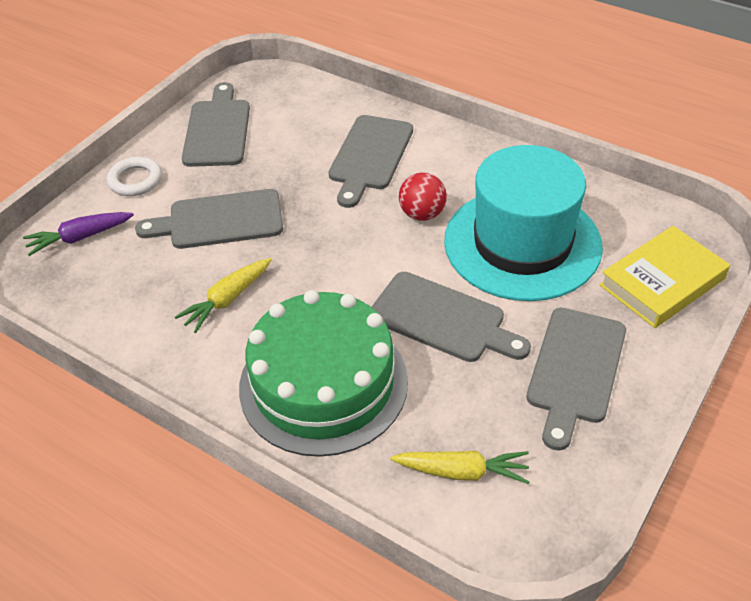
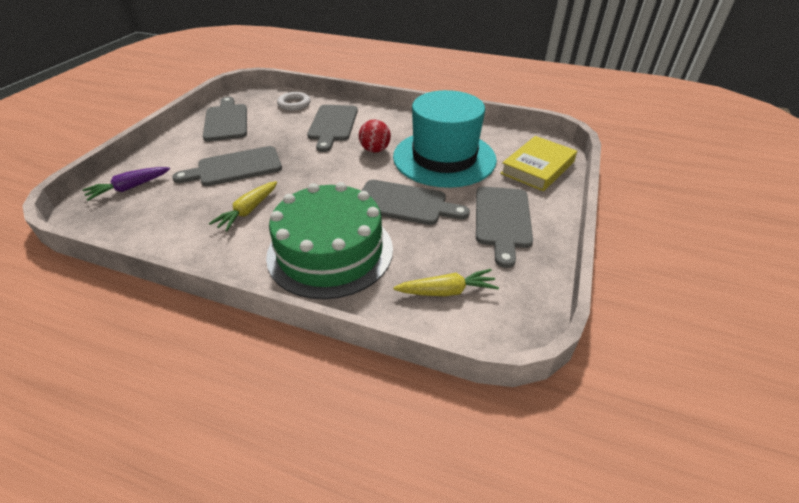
camera: 15 degrees left, 5 degrees down
(135, 180) = (170, 152): white ring -> white ring (294, 104)

